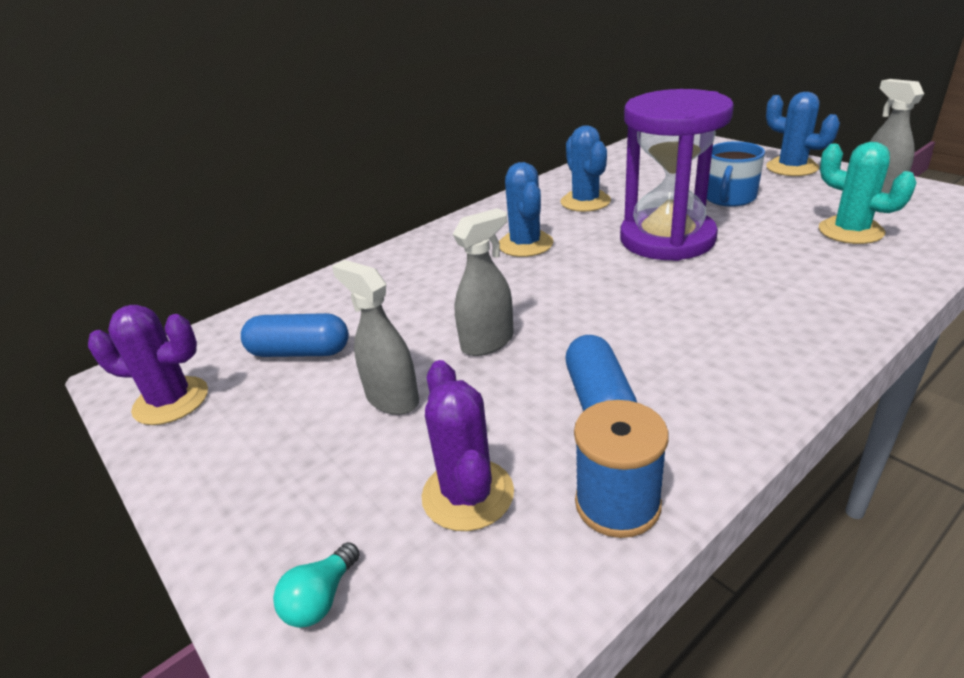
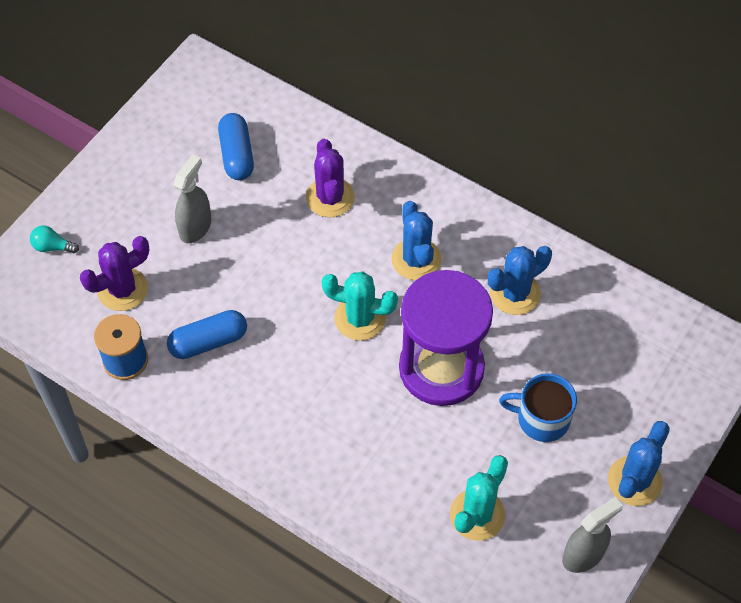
camera: 70 degrees right, 25 degrees up
(171, 401) = (177, 107): purple cactus -> purple cactus (330, 197)
(488, 342) = (263, 265): grey spray bottle -> none
(525, 244) = (416, 259): blue cactus -> blue cactus turned 75 degrees counterclockwise
(591, 280) = (360, 318): none -> turquoise cactus

